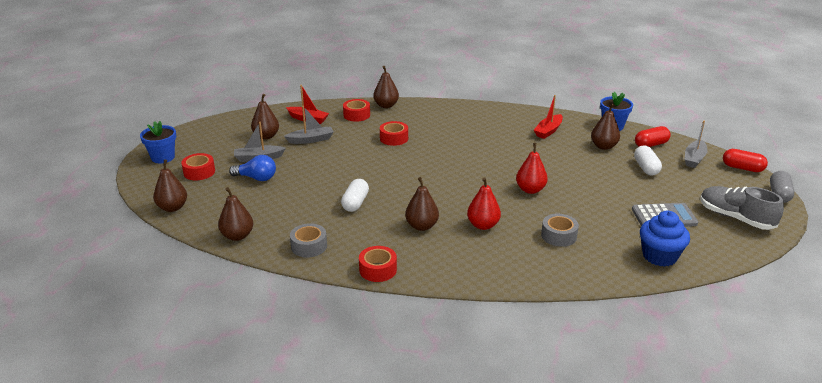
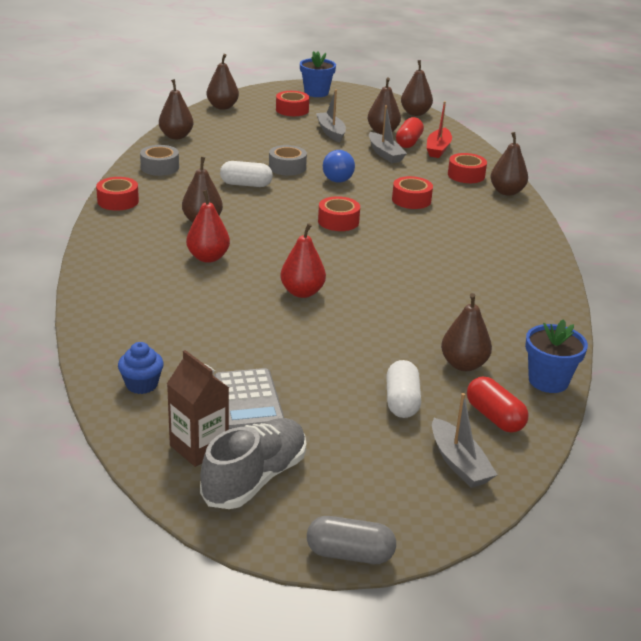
camera: 80 degrees right, 0 degrees up
(233, 119) = (415, 113): none -> brown pear
(256, 178) = (287, 135): blue light bulb -> blue light bulb (338, 177)
(425, 168) = (338, 221): none -> red tape
(548, 131) = (494, 315): red boat -> none
(558, 236) = (188, 308): grey tape -> grey tape (287, 167)
(646, 168) = (402, 401): white capsule -> white capsule turned 75 degrees counterclockwise
(659, 256) = (142, 384): blue cupcake -> blue cupcake, size x0.63
(694, 159) = (459, 463): grey boat -> grey boat turned 135 degrees counterclockwise
(716, 235) = (199, 447): none -> brown carton
(742, 168) = (443, 523): red capsule -> red capsule (408, 142)

